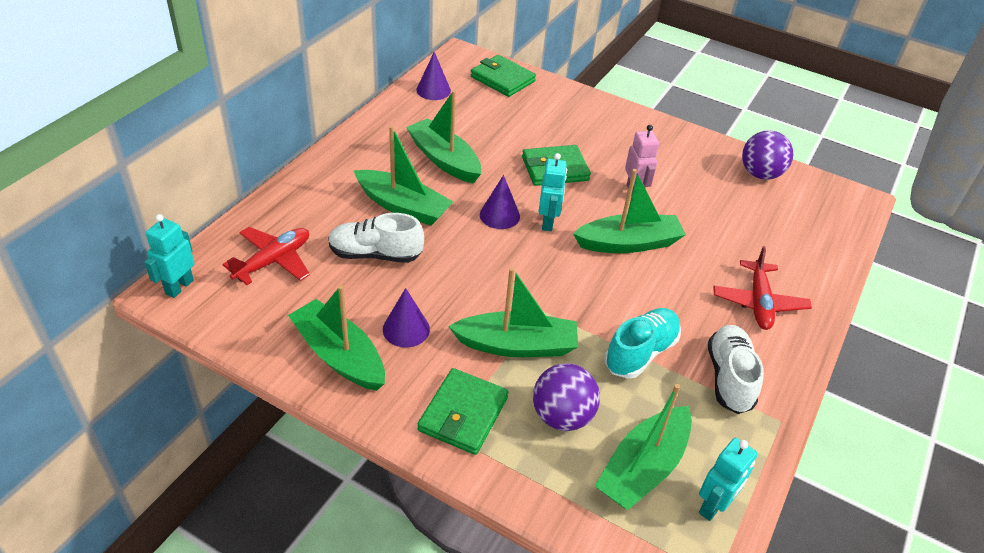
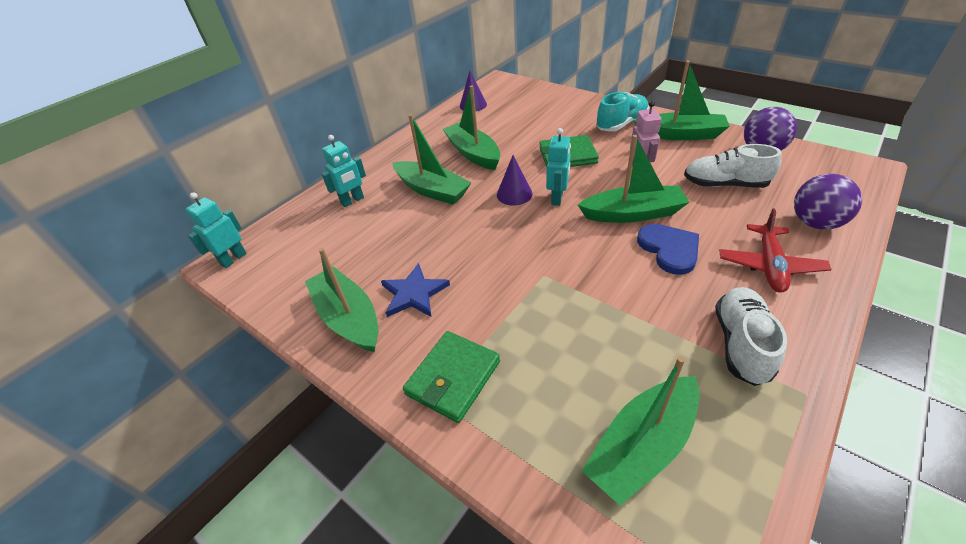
camera: 15 degrees right, 0 degrees up
(273, 261) = (315, 237): red plane -> none
(375, 254) = (400, 229): white shoe -> white shoe (724, 184)
(406, 329) = (414, 293): purple cone -> blue star
(502, 79) = (530, 94): green wallet -> none
(517, 345) = (516, 308): green boat -> green boat (680, 135)
(562, 416) = (554, 382): purple ball -> purple ball (815, 223)
(640, 352) = (642, 316): turquoise shoe -> turquoise shoe (621, 124)
(666, 284) = (669, 249): none -> blue heart
(713, 506) = (729, 500): turquoise robot -> turquoise robot (352, 201)

